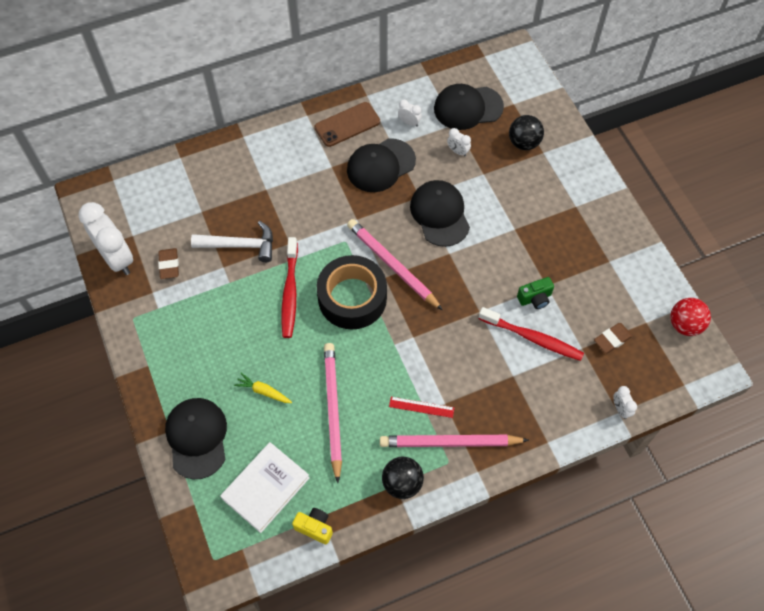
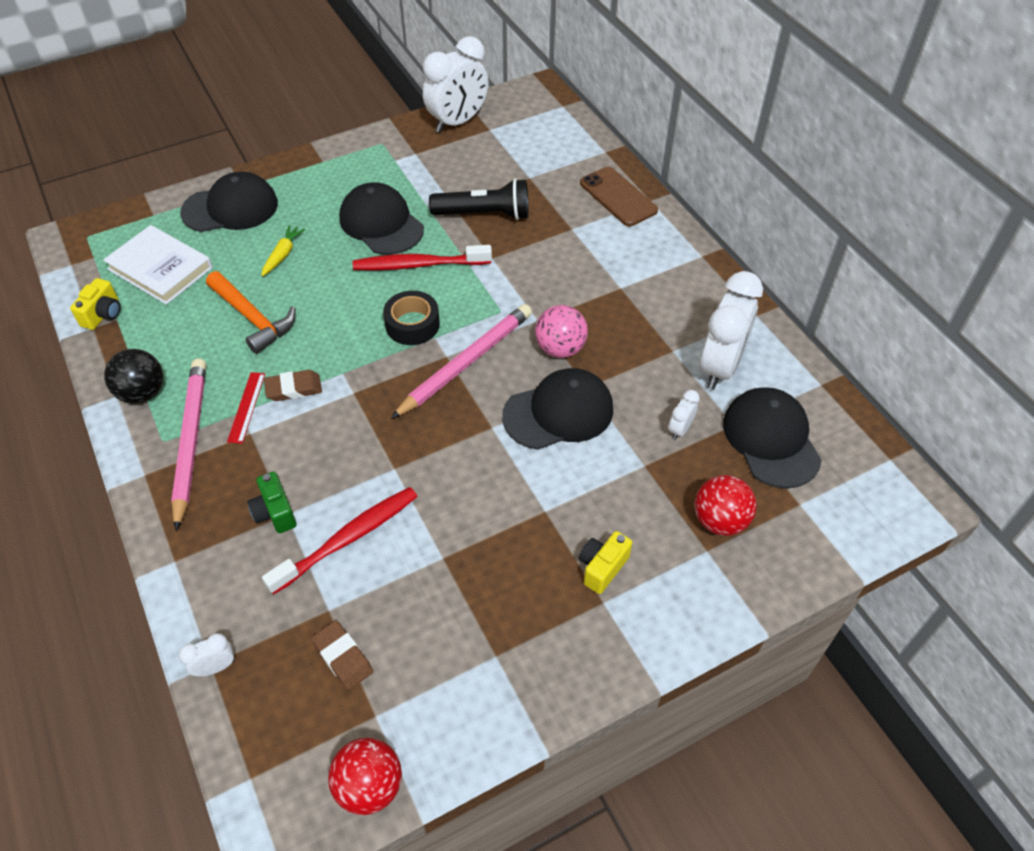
camera: 85 degrees right, 10 degrees down
(169, 265) = (452, 161): brown eraser -> brown eraser (294, 388)
(240, 245) = (484, 214): white hammer -> black flashlight
(332, 409) = (253, 318): pink pencil -> orange hammer
(347, 124) = (697, 298): brown phone -> brown phone (618, 197)
(352, 298) = (412, 324): black tape -> black tape, size x0.58
(380, 165) = (633, 339): black cap -> black cap (381, 223)
(385, 208) = (560, 348): none -> pink ball
(409, 122) = (720, 367): white clock -> white clock, size x2.29
(524, 143) = (719, 520): black ball -> red ball
(532, 338) = (348, 539): red toothbrush -> red toothbrush turned 150 degrees counterclockwise
(535, 298) = (417, 541): green camera -> green camera (275, 512)
(554, 204) = (602, 568): none -> yellow camera

